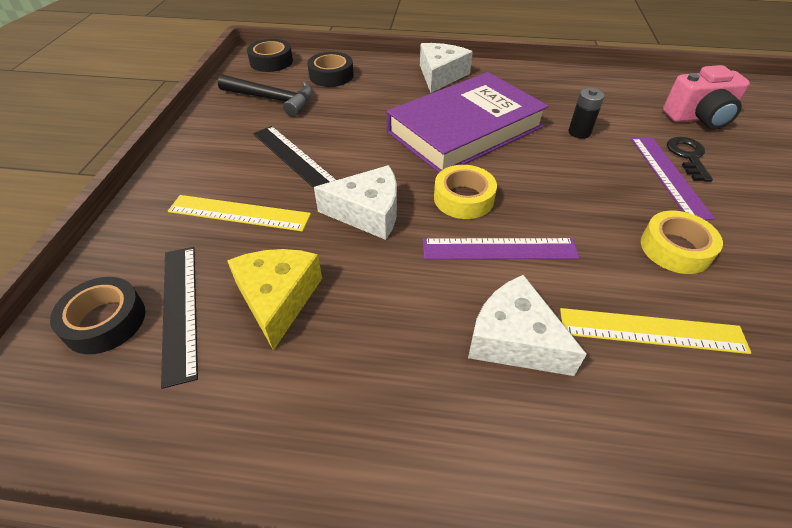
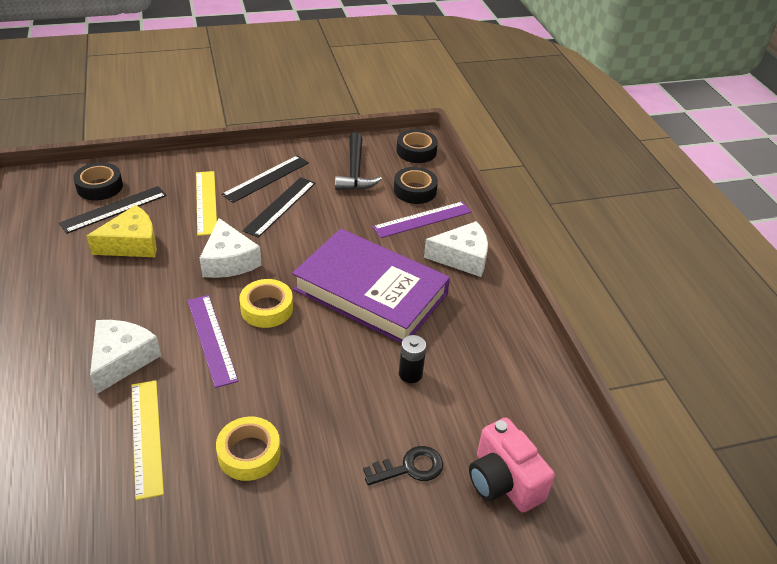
camera: 65 degrees right, 5 degrees down
(233, 157) = (266, 178): none -> black ruler
(668, 176) = (364, 450): purple ruler -> purple ruler (422, 219)

